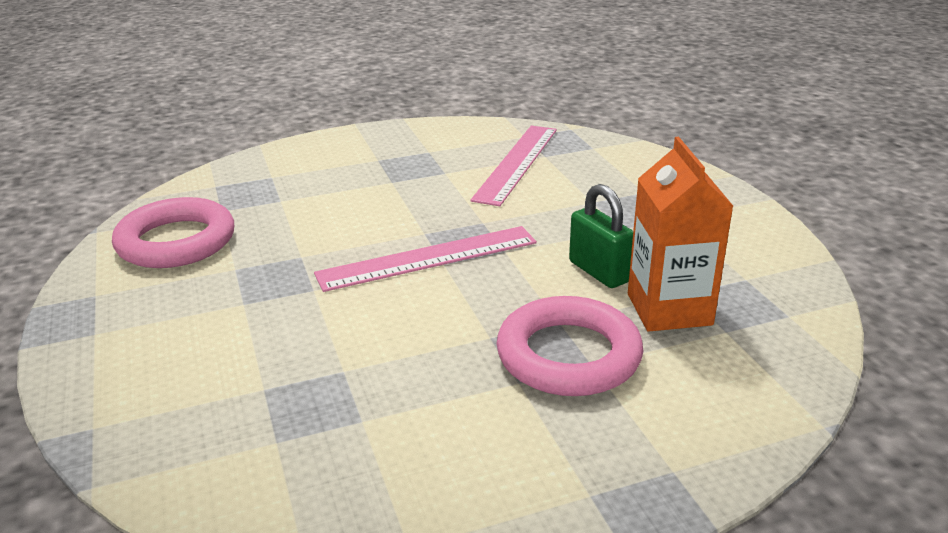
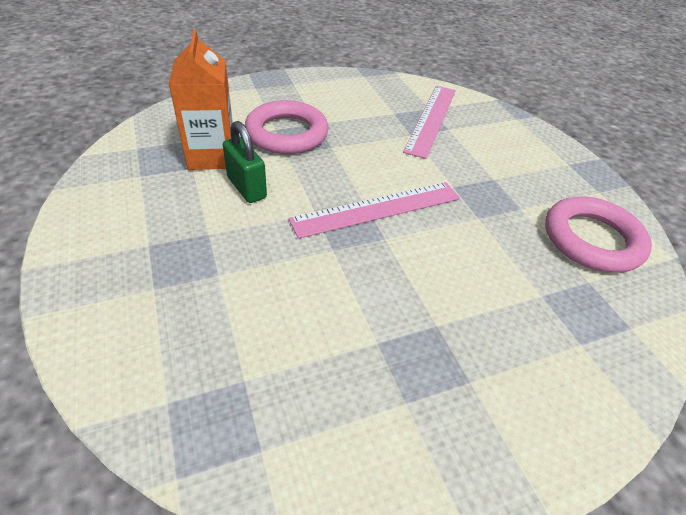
camera: 175 degrees right, 15 degrees up
(516, 163) = (286, 360): pink ruler -> pink ruler (431, 119)

